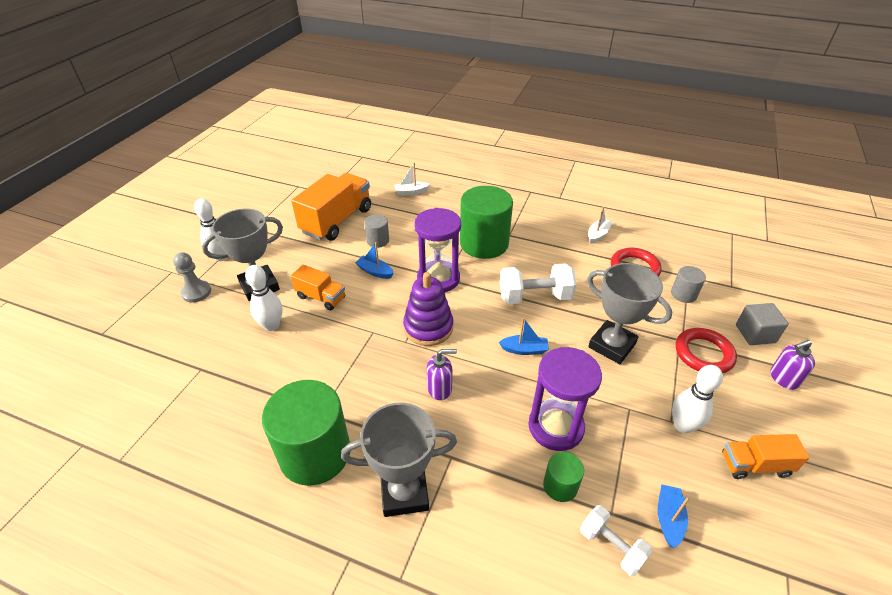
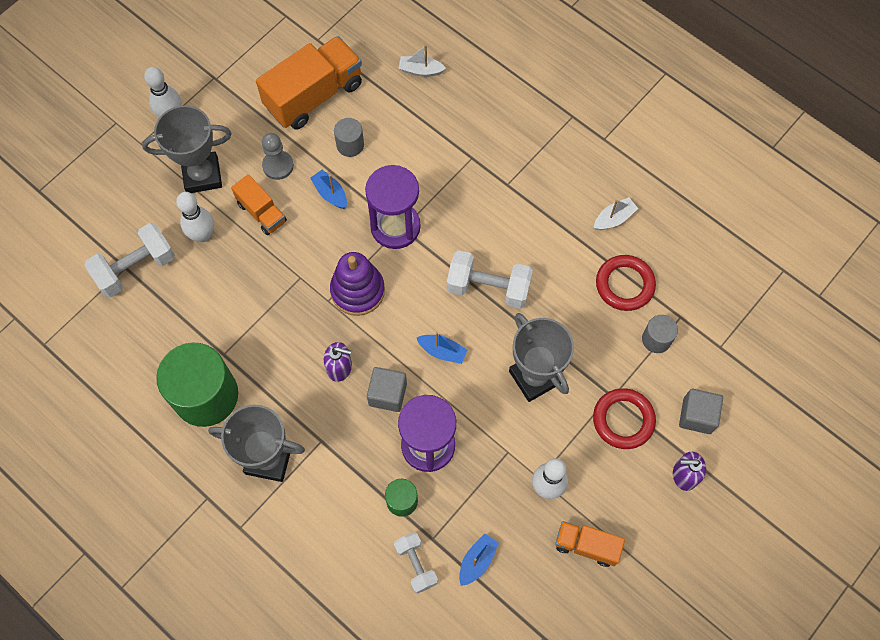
camera: 20 degrees right, 25 degrees up
(196, 292) = (137, 163): grey pawn -> grey pawn (278, 166)
(212, 366) = (136, 268): none -> white dumbbell
(484, 243) = (470, 189): green cylinder -> none
(495, 396) = (387, 394): none -> grey cube

